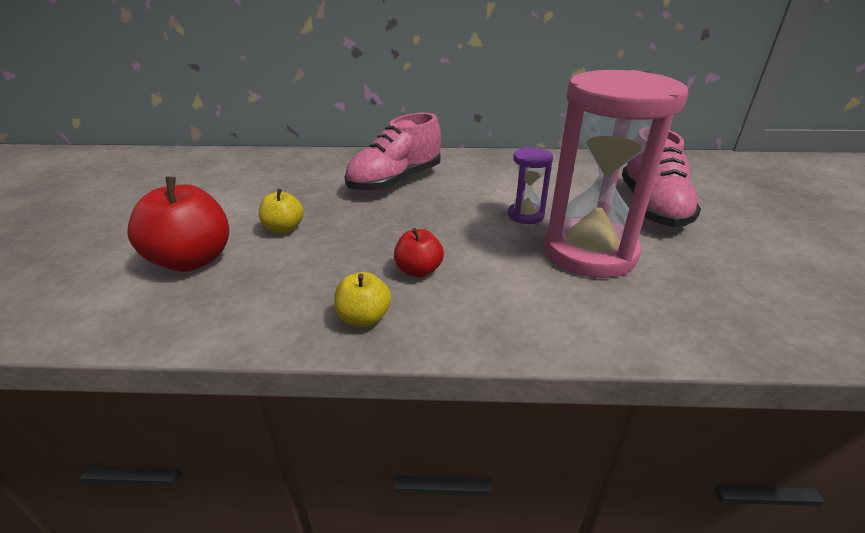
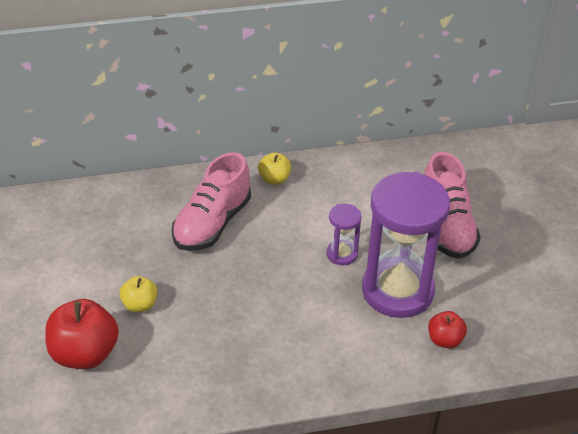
camera: 15 degrees left, 10 degrees up
(364, 318) = (248, 384): yellow apple -> yellow apple (274, 179)
(418, 270) = (271, 333): red apple -> red apple (445, 340)
(589, 252) = (397, 291): pink hourglass -> purple hourglass

